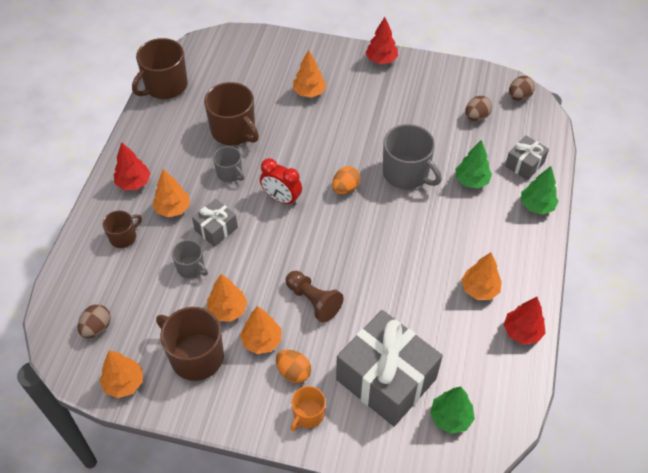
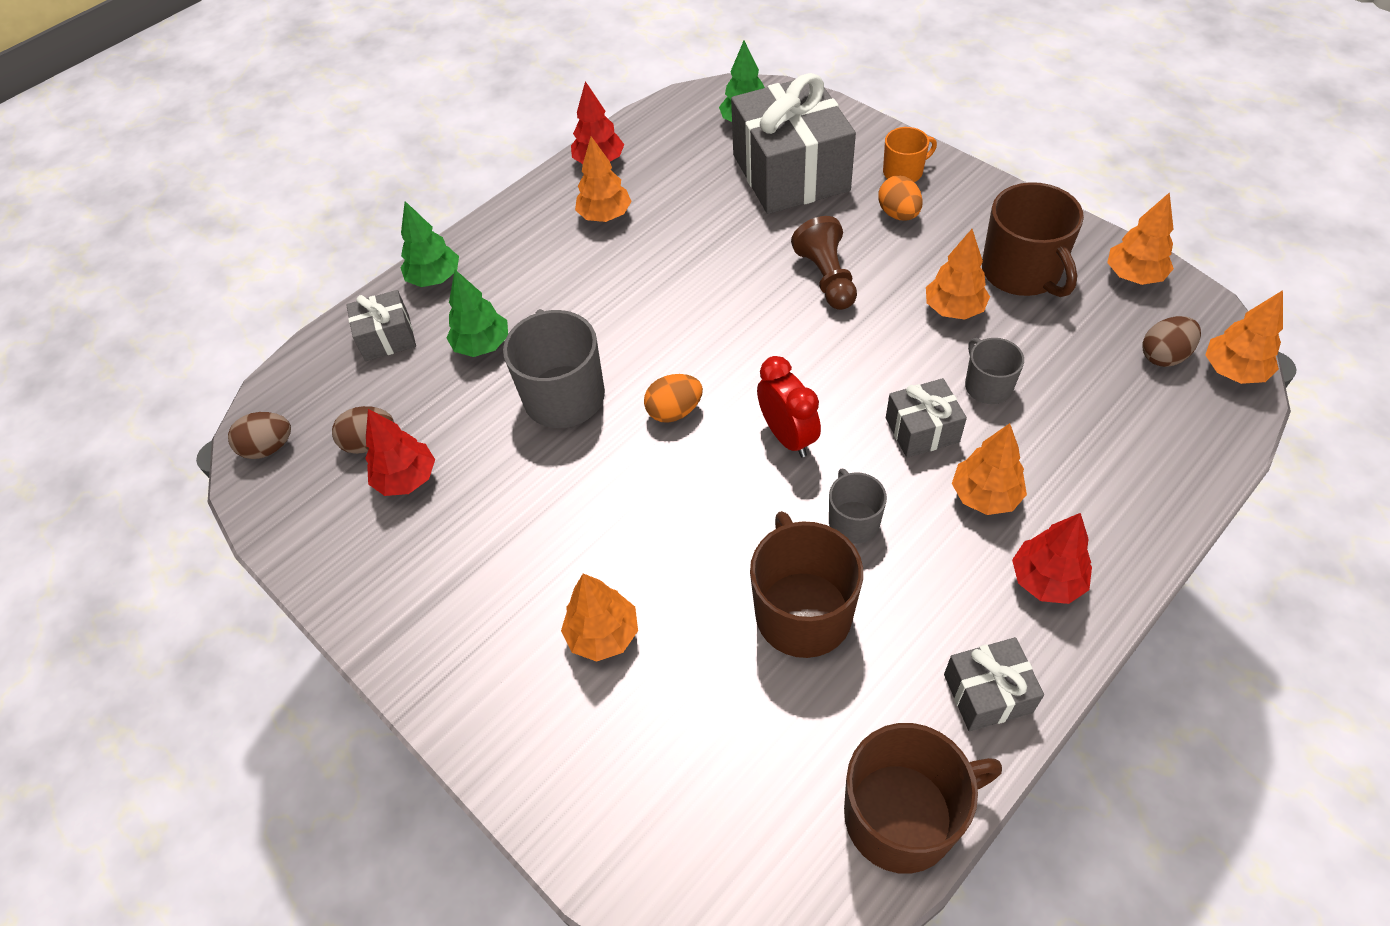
camera: 145 degrees left, 0 degrees up
(123, 237) = (1091, 480): brown mug -> none
(146, 132) = (987, 693): none -> grey gift
(262, 341) = (923, 258): orange tree -> orange tree (1233, 371)
(381, 60) = (408, 647): red tree -> red tree (407, 479)

